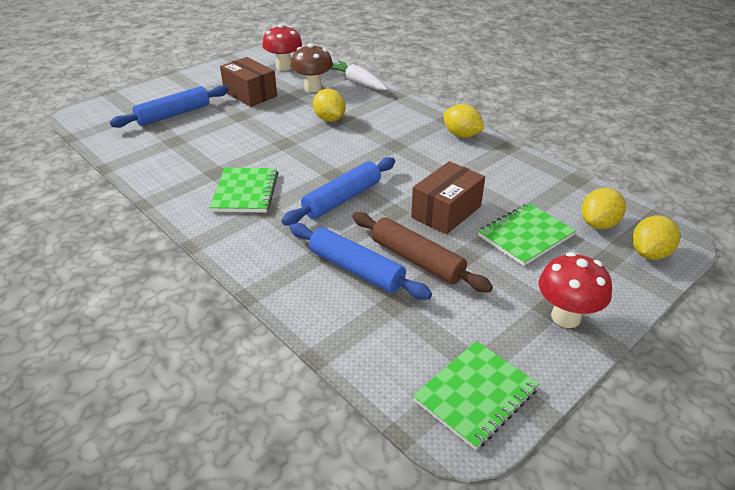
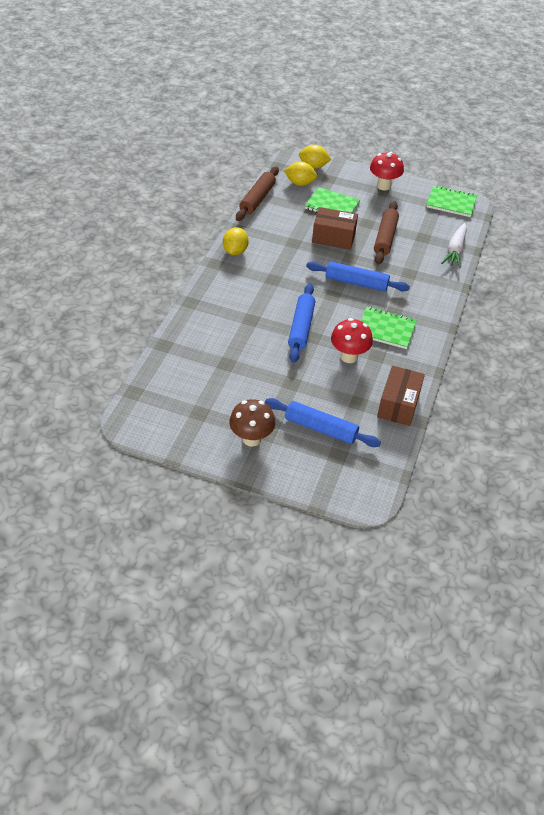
camera: 120 degrees left, 10 degrees up
(245, 192) = (386, 329): green notebook -> green notebook turned 45 degrees clockwise
(250, 94) = (249, 395): brown box -> brown box (398, 404)
(284, 67) = (176, 397): red mushroom -> red mushroom (349, 356)
(313, 88) = (210, 357): brown mushroom -> brown mushroom (251, 438)
(329, 119) = (259, 326): yellow lemon -> none
(356, 269) = (411, 256): blue rolling pin -> blue rolling pin (301, 328)
(357, 82) = (180, 333): white carrot -> white carrot (455, 250)
(567, 176) = (257, 199): none -> brown rolling pin

